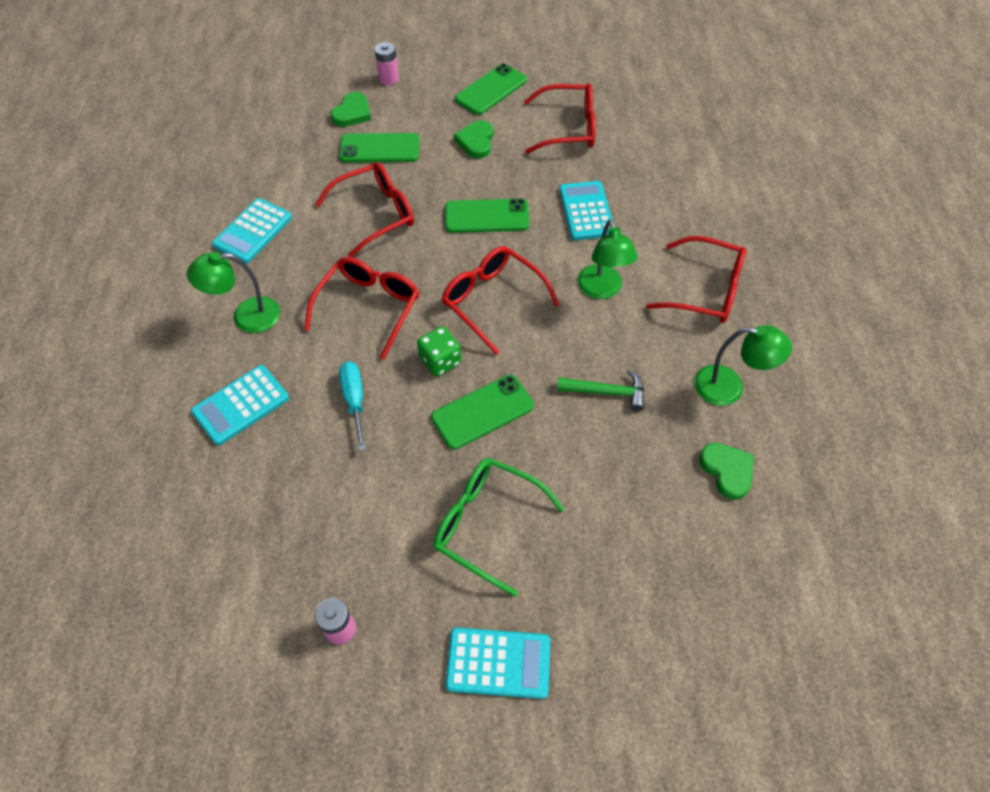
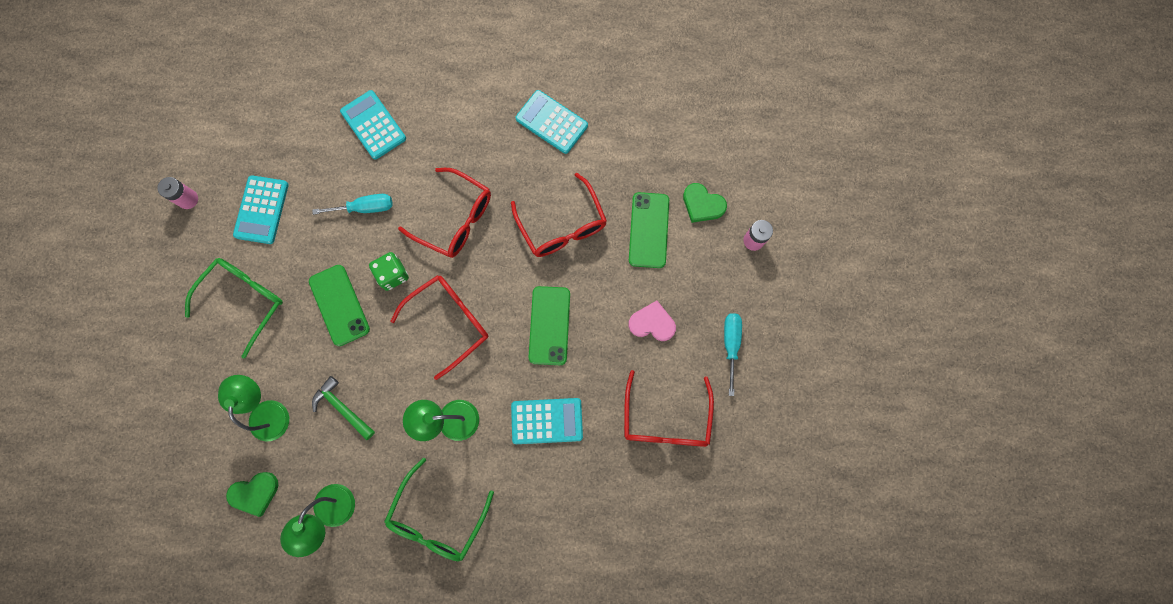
camera: 95 degrees right, 20 degrees up
(246, 317) = (457, 123): green lamp -> green lamp (268, 411)
(476, 141) = (652, 323): green heart -> pink heart
(491, 90) = (730, 344): green phone -> turquoise screwdriver
(498, 663) = (144, 300): turquoise calculator -> turquoise calculator (261, 210)
(607, 392) = (342, 408): green hammer -> green hammer turned 120 degrees clockwise
(706, 290) = (437, 518): red glasses -> green glasses

